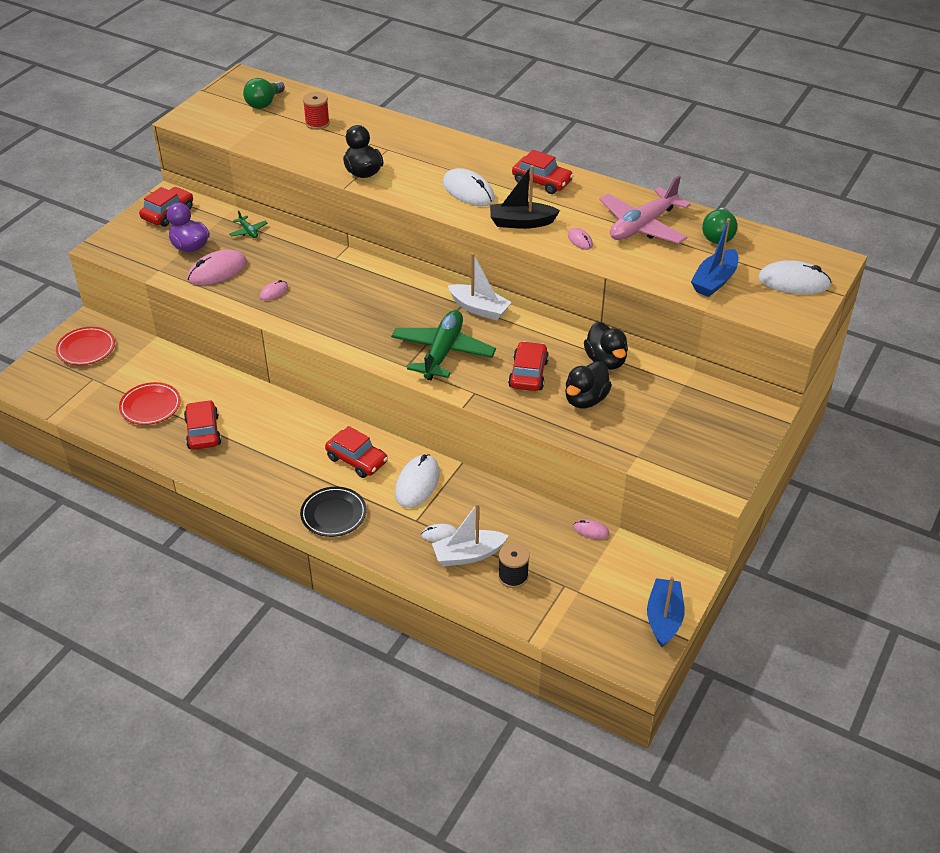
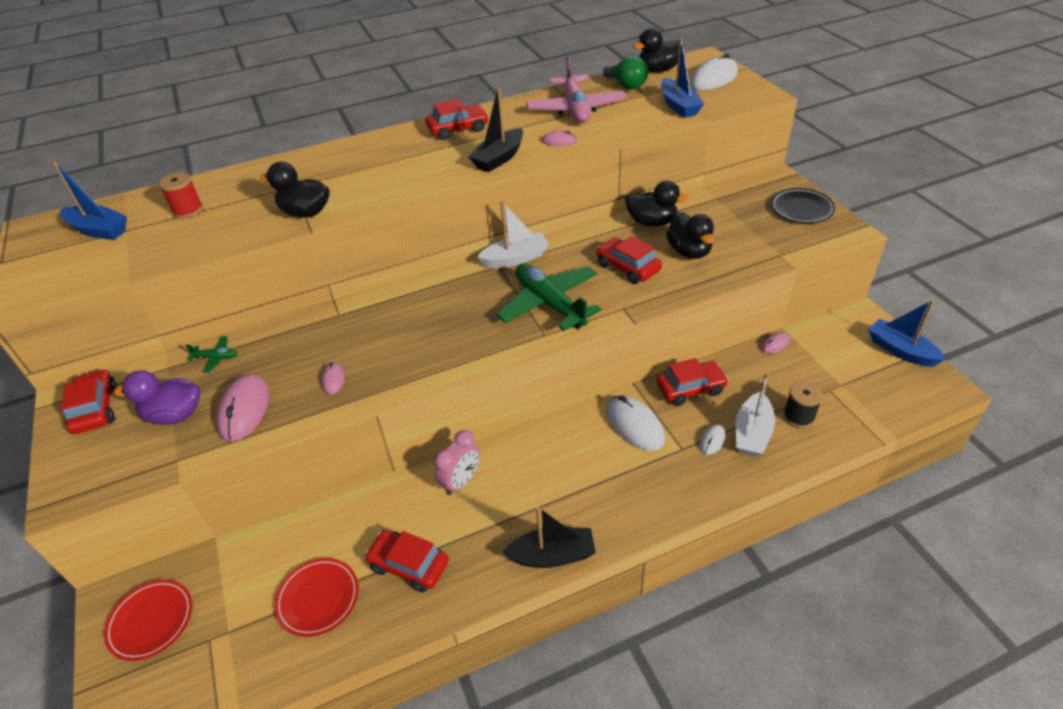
camera: 50 degrees left, 0 degrees up
(263, 495) = (552, 555): none -> black boat
(264, 103) = (99, 230): green light bulb -> blue boat
(287, 419) = (461, 481): none -> pink clock
(333, 514) = (626, 508): black plate -> black plate (801, 209)
(357, 460) = (567, 454): red car -> red car (690, 388)
(468, 191) = (419, 167): white mouse -> none
(771, 242) = (658, 70): none -> black duck

